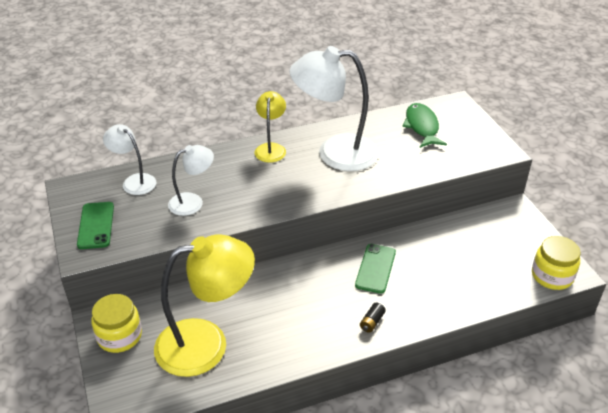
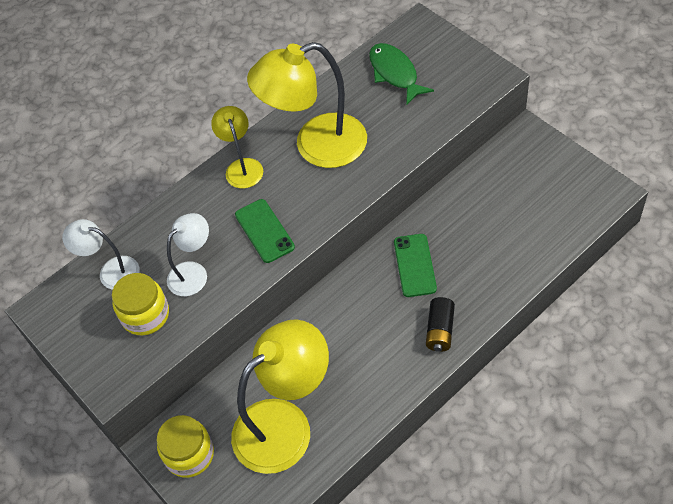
camera: 15 degrees left, 15 degrees up
(96, 225) = (102, 346): green phone -> green phone (264, 231)
(335, 153) = (316, 146): white lamp -> yellow lamp
(372, 322) = (440, 330): black battery -> black battery, size x1.54
(552, 276) = (593, 204): yellow jar -> yellow jar (145, 315)

